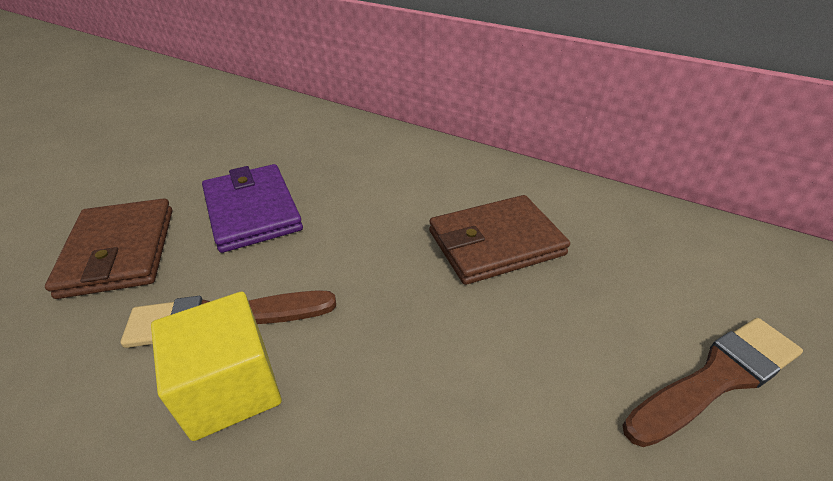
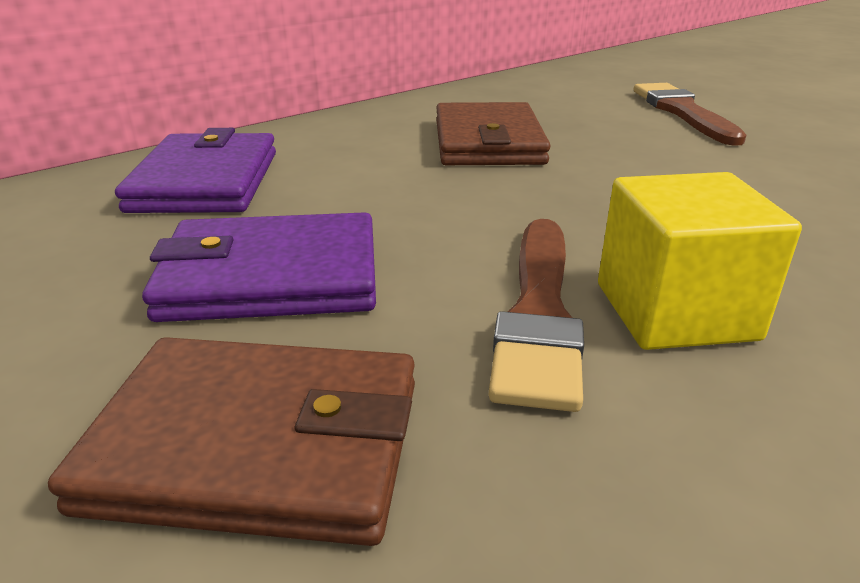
camera: 70 degrees left, 10 degrees down
(358, 153) = (206, 181): none -> purple wallet

